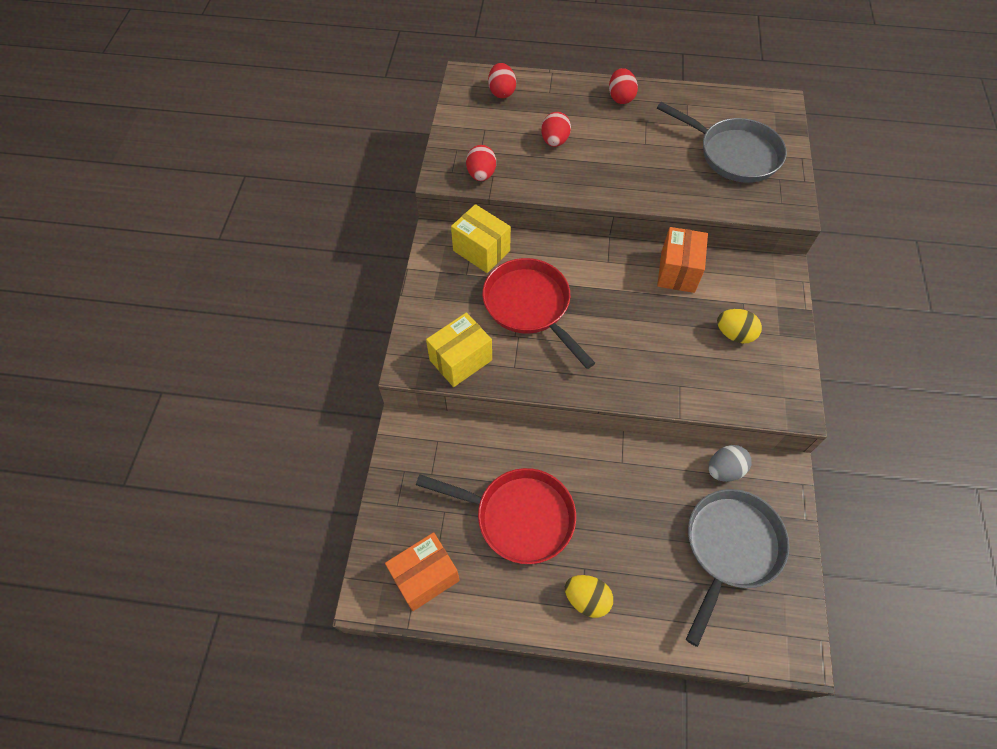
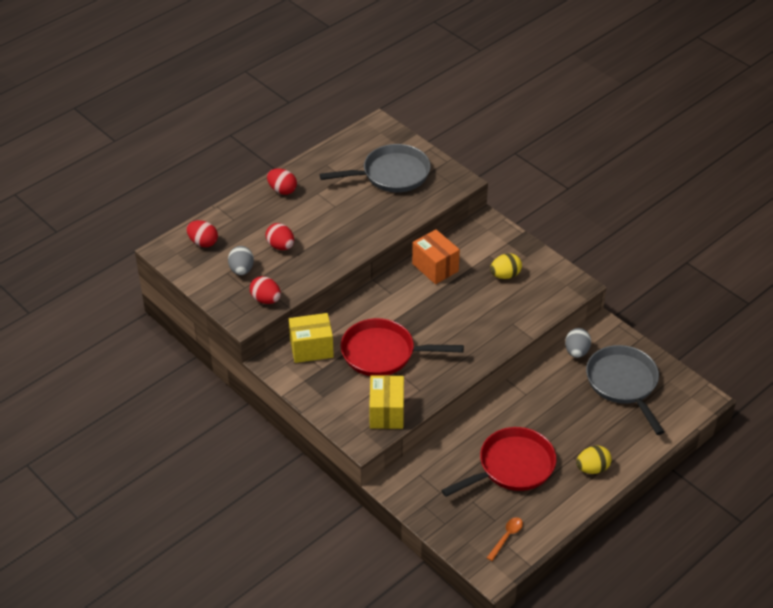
camera: 50 degrees left, 15 degrees down
(425, 577) = (506, 537): orange box -> orange spoon
(498, 136) = (241, 270): none -> grey egg

